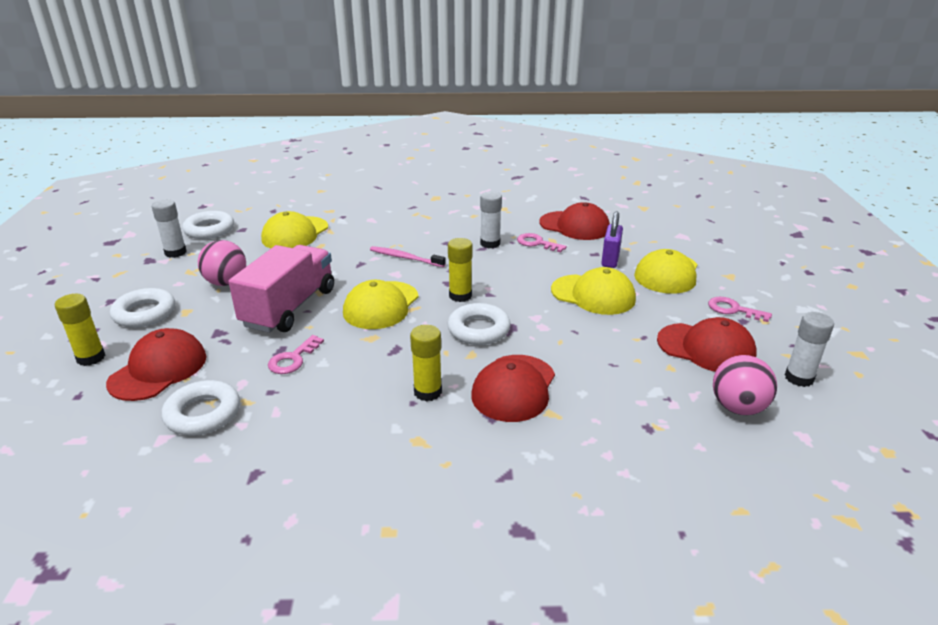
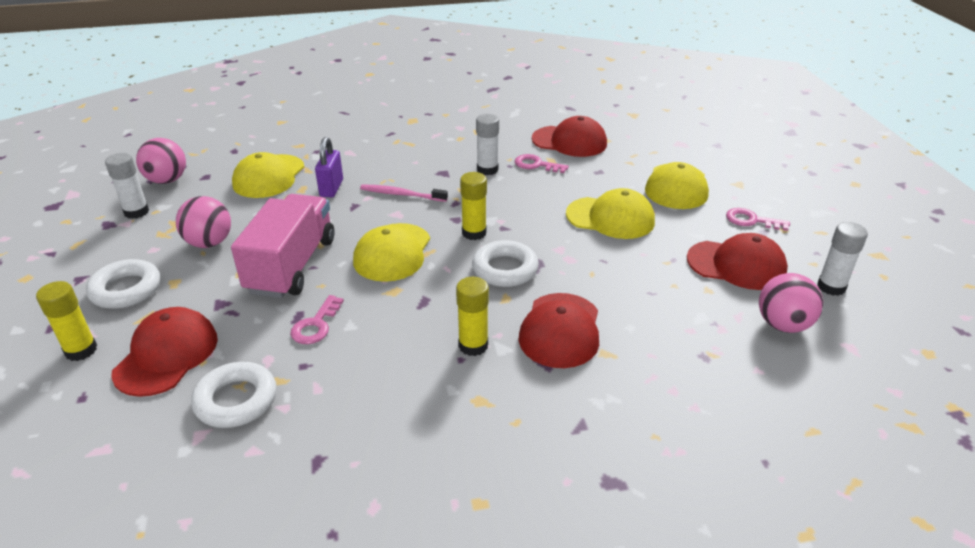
camera: 10 degrees left, 5 degrees up
(209, 230) = (167, 180): white ring -> pink ball
(610, 260) = (616, 177): purple padlock -> purple padlock (331, 188)

